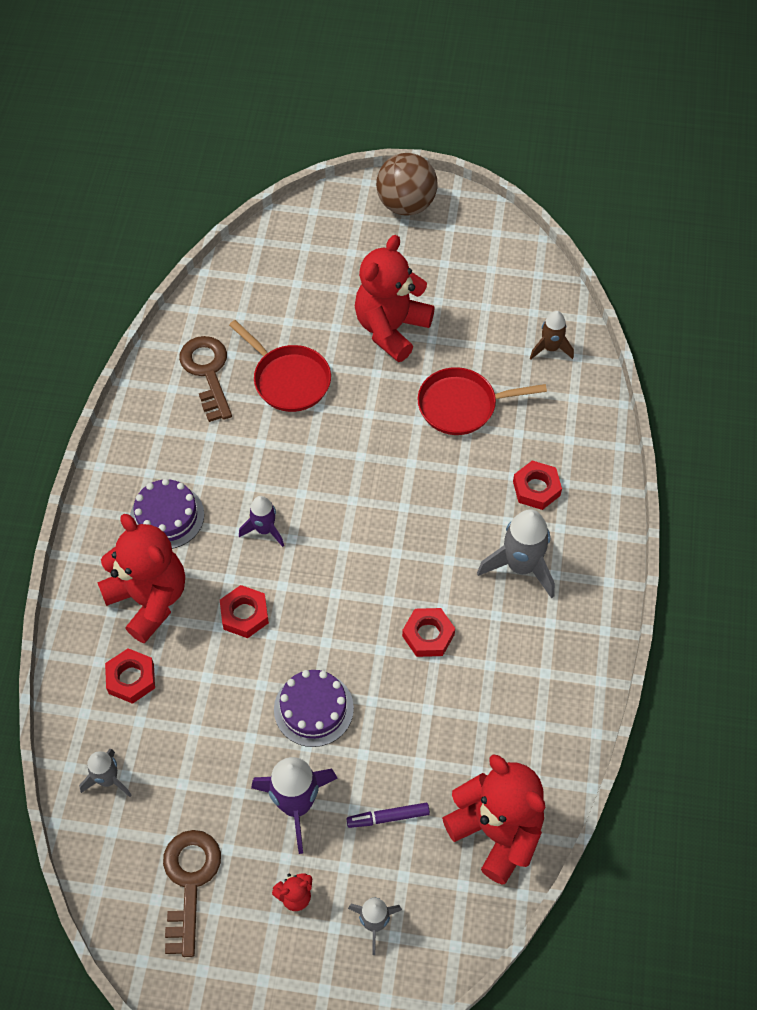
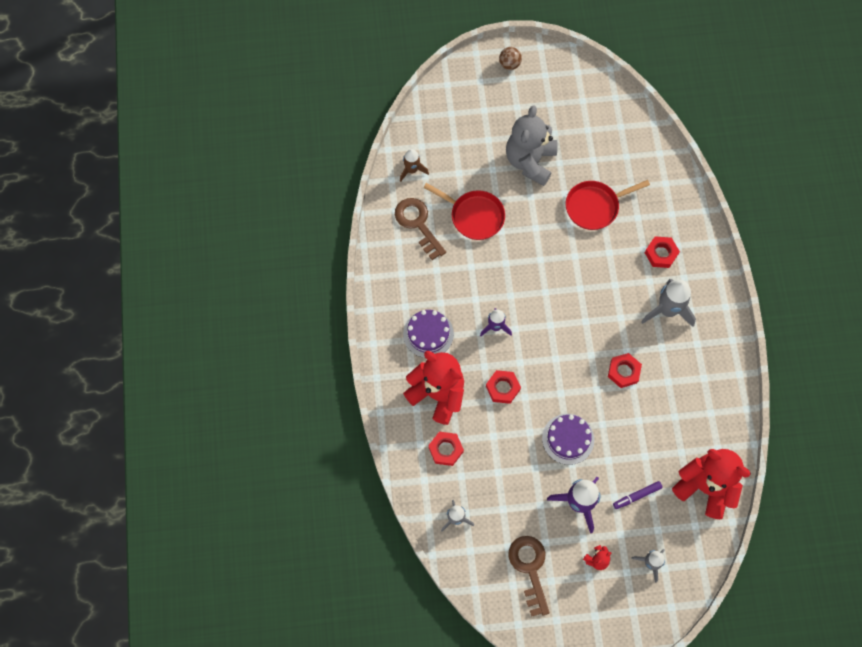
camera: 15 degrees left, 10 degrees up
(391, 328) = (530, 161): red teddy bear -> grey teddy bear
(406, 205) = (509, 64): brown ball -> brown ball, size x0.53
(550, 348) = (640, 150): brown rocket -> brown rocket (412, 170)

